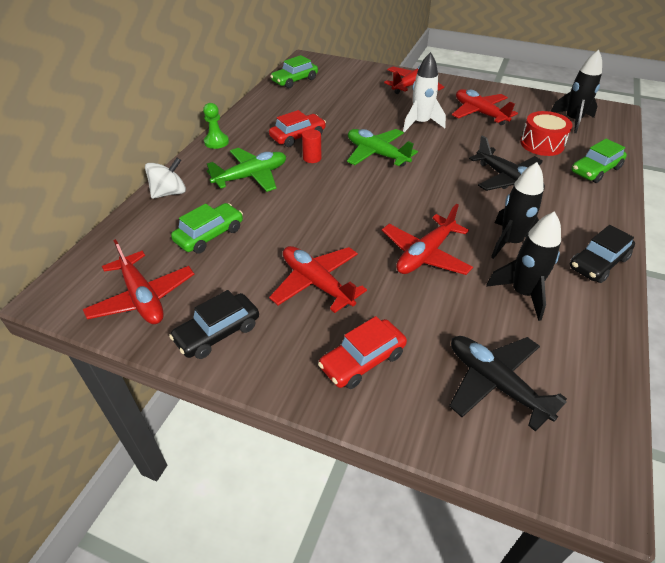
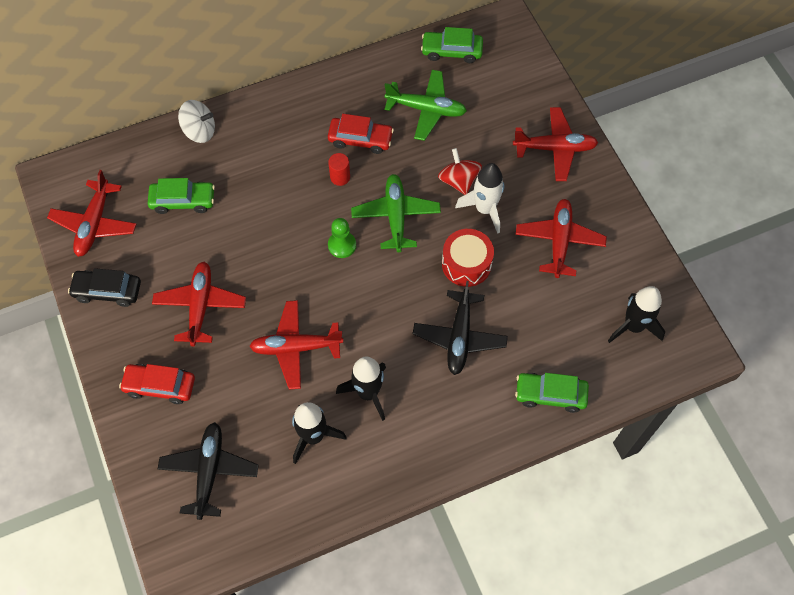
camera: 45 degrees right, 20 degrees up
(216, 142) = (291, 94): green pawn -> green pawn (342, 245)
(251, 176) = (272, 161): green plane -> green plane (426, 109)
(386, 121) = (458, 180): none -> red spinning top
(542, 144) = (554, 327): red drum -> red drum (466, 264)
(598, 263) = (401, 466): black car -> none

